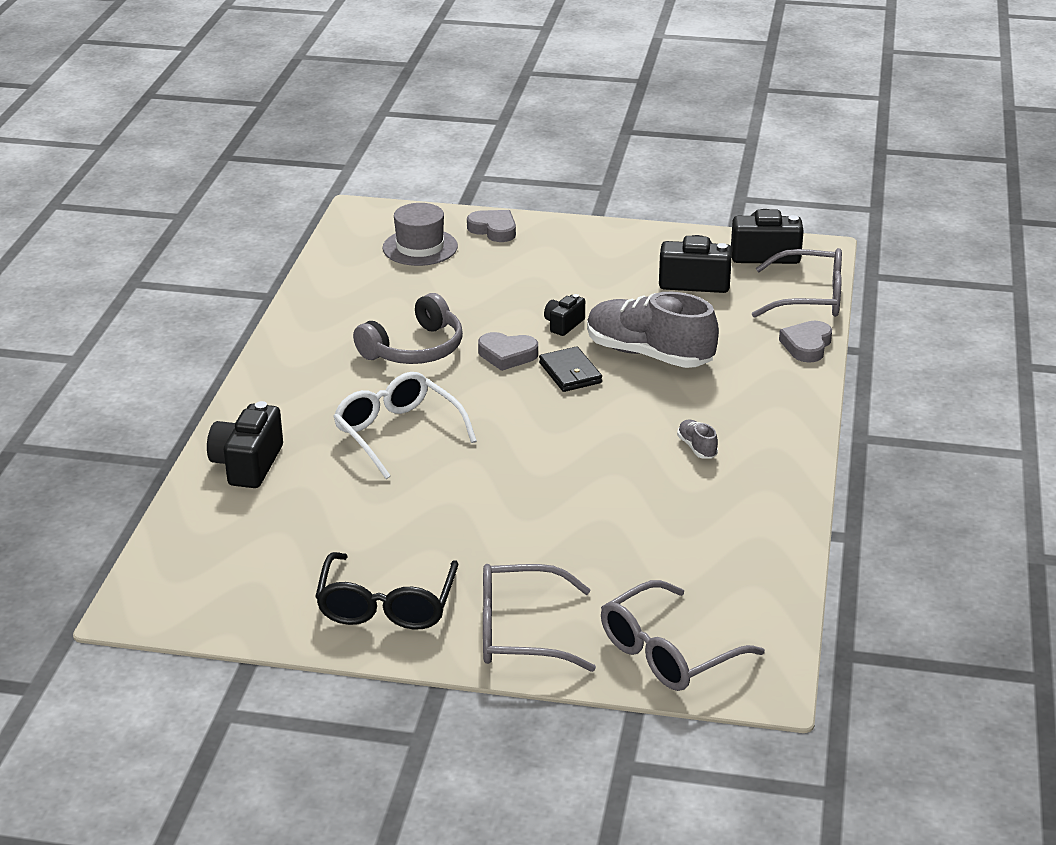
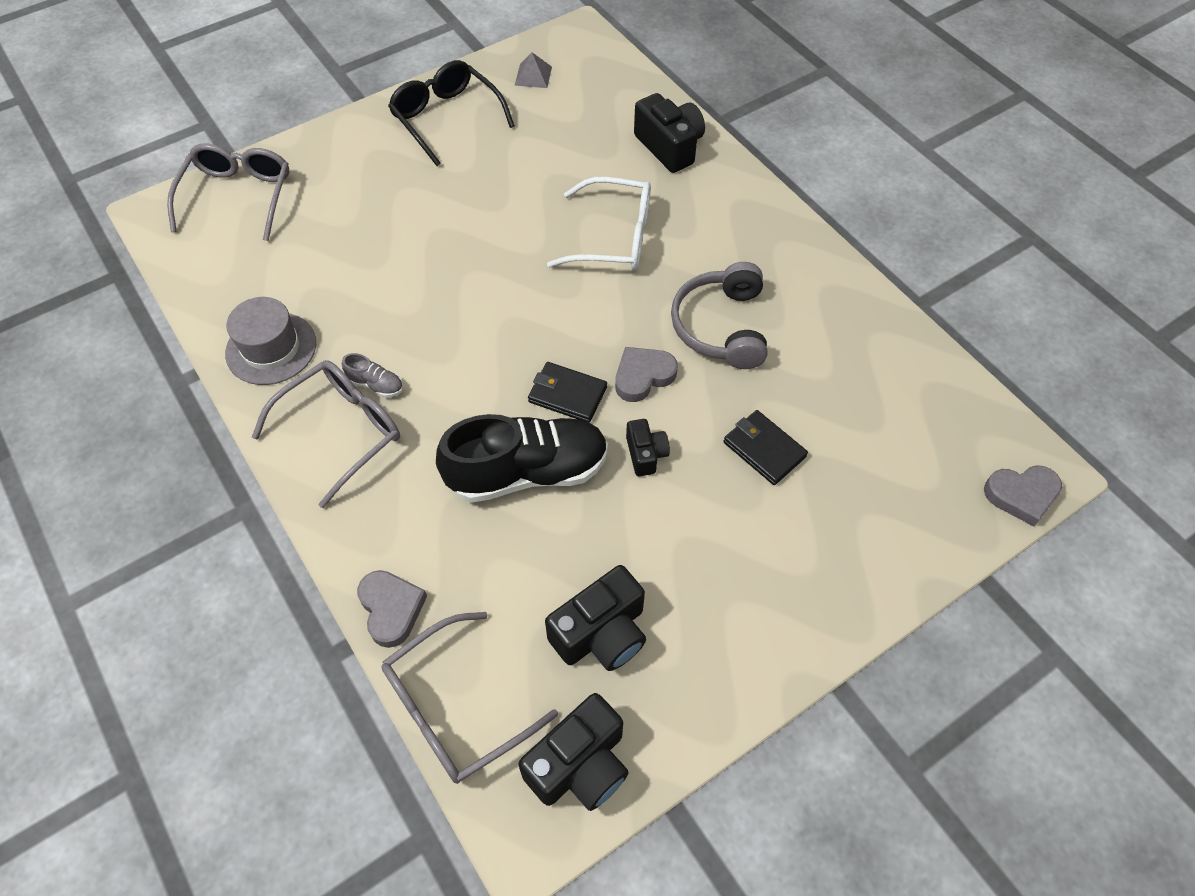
camera: 135 degrees right, 25 degrees up
(249, 595) = (533, 76): none -> grey pyramid
(420, 247) = (911, 462): grey hat -> grey hat (271, 348)
(490, 291) = (764, 449): none -> black wallet
(494, 230) = (893, 553): grey heart -> grey heart (1021, 495)
(519, 632) = (346, 152): grey glasses -> grey glasses (342, 431)
(649, 354) = (527, 472): grey shoe -> black shoe

